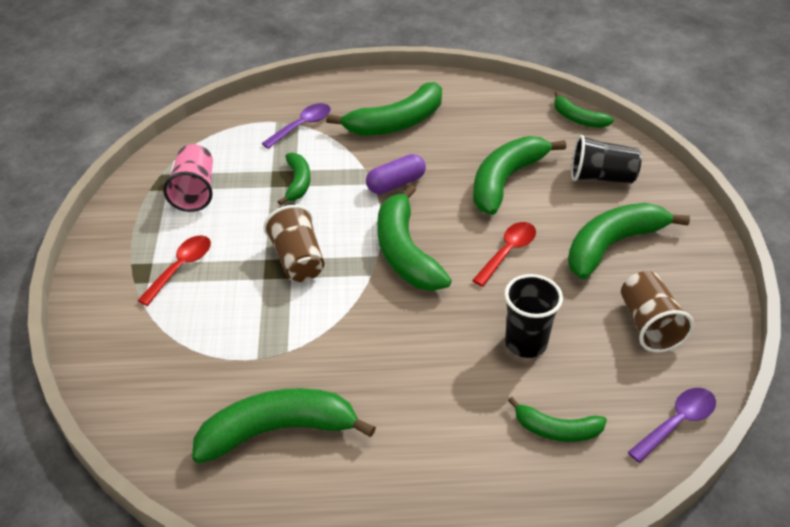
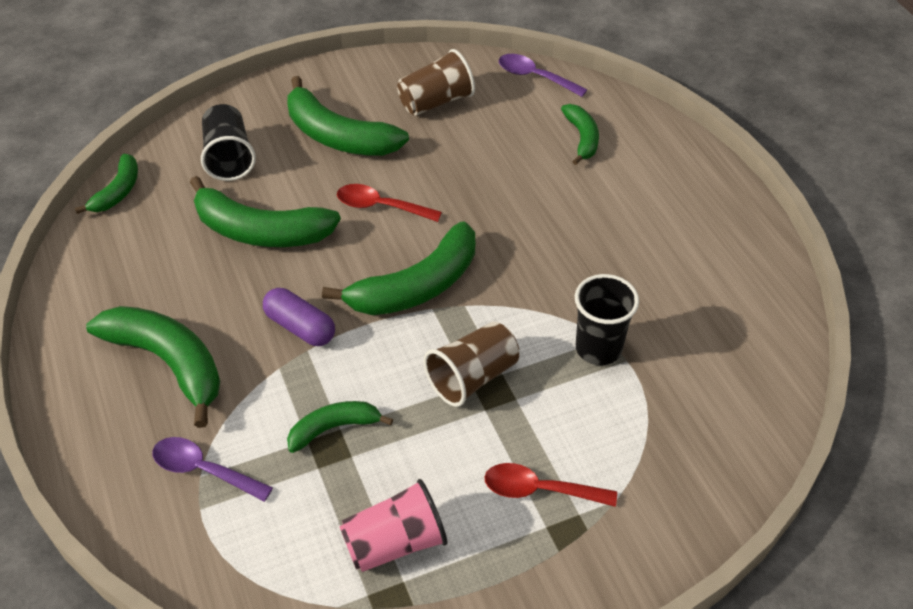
camera: 110 degrees left, 5 degrees up
(277, 431) = (696, 312): green banana -> none
(526, 343) = (498, 172): black cup -> black cup (598, 348)

